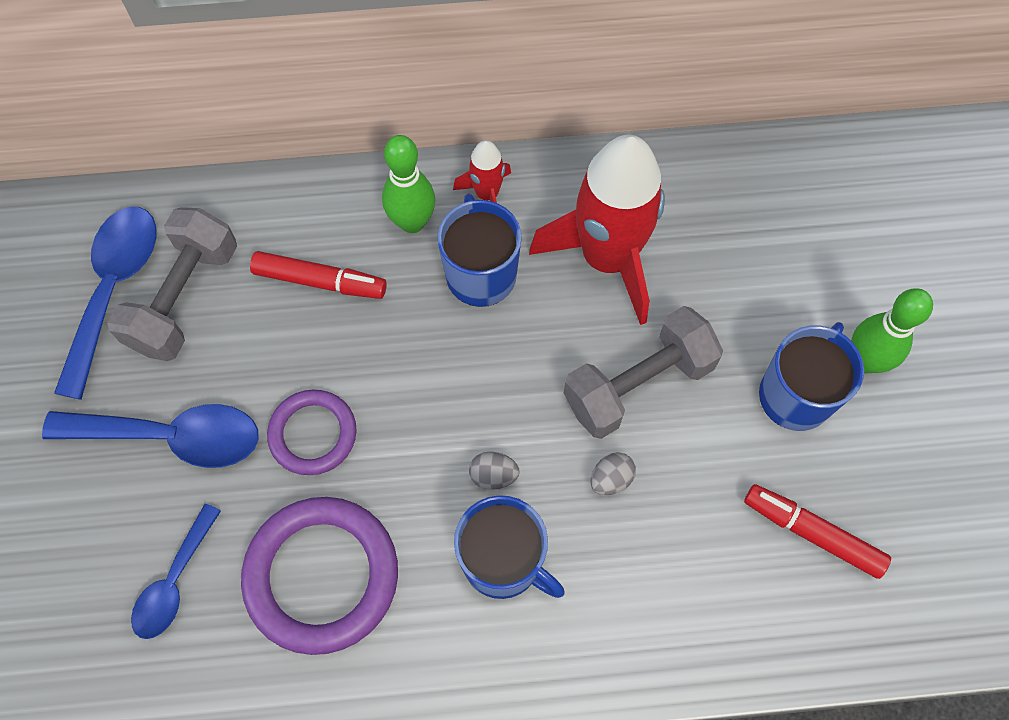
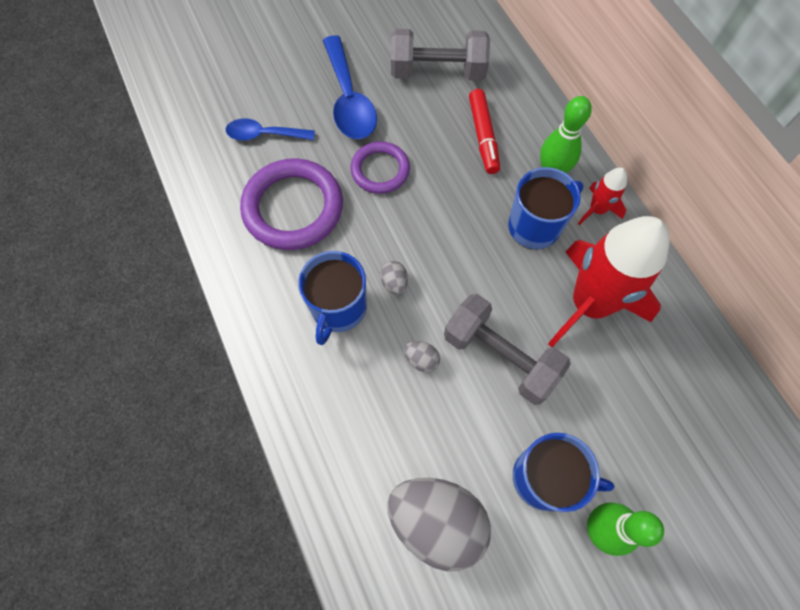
camera: 70 degrees right, 0 degrees up
(114, 289) = (426, 37): blue spoon -> none
(812, 533) = (436, 522): red marker -> grey egg

